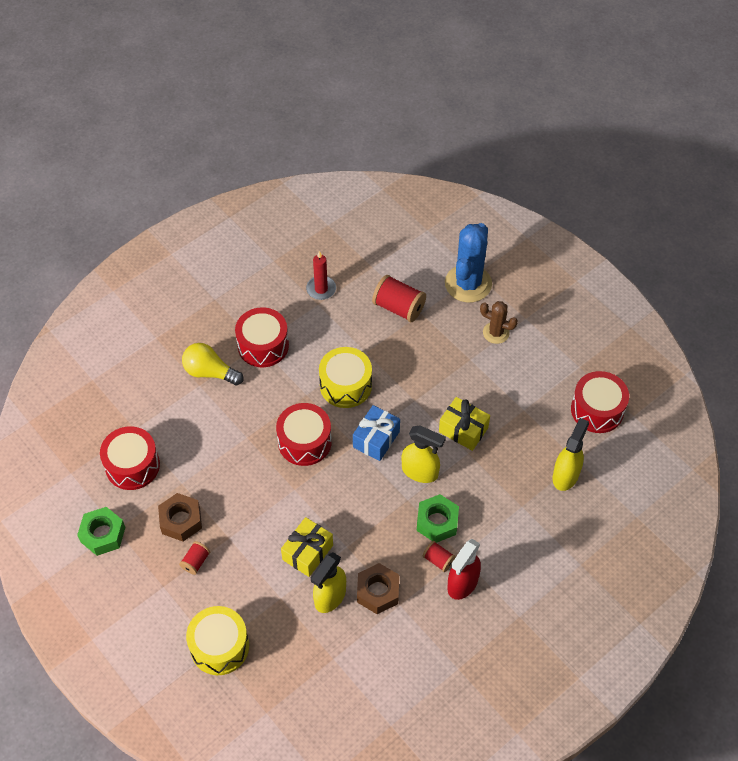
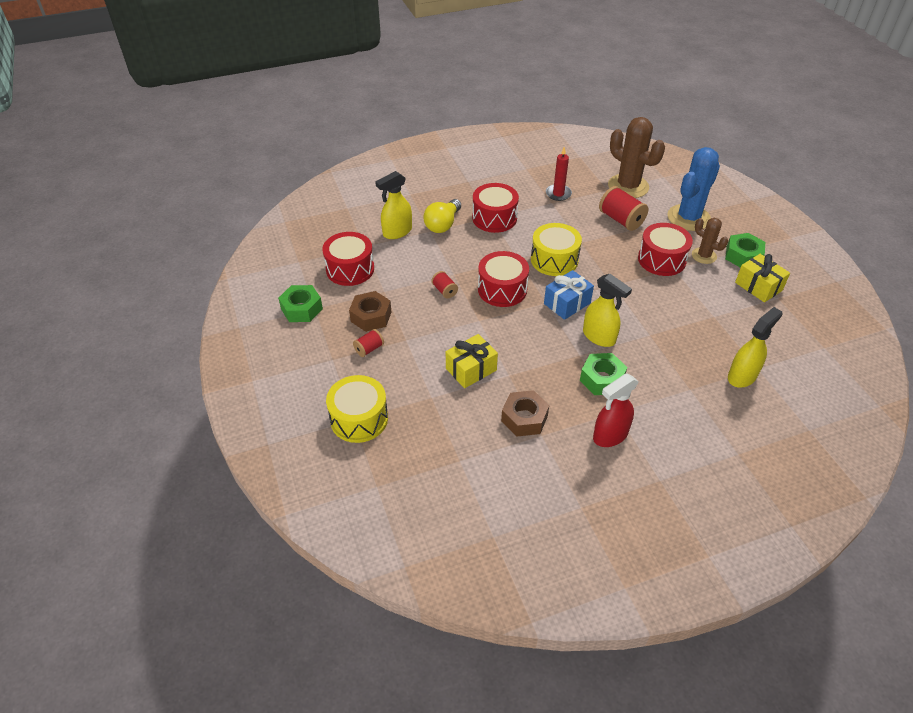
camera: 20 degrees right, 10 degrees down
(210, 372) = (443, 224): yellow light bulb -> yellow light bulb turned 105 degrees counterclockwise
(330, 597) = (477, 409): yellow spray bottle -> yellow spray bottle (397, 232)
(393, 256) = (628, 186): none -> brown cactus
(438, 560) = (592, 409): red spool -> red spool (444, 291)
(463, 430) = (651, 316): yellow gift -> yellow gift (758, 286)
(534, 321) = (743, 256): none -> green nut
(597, 410) = (788, 334): red drum -> red drum (661, 260)

